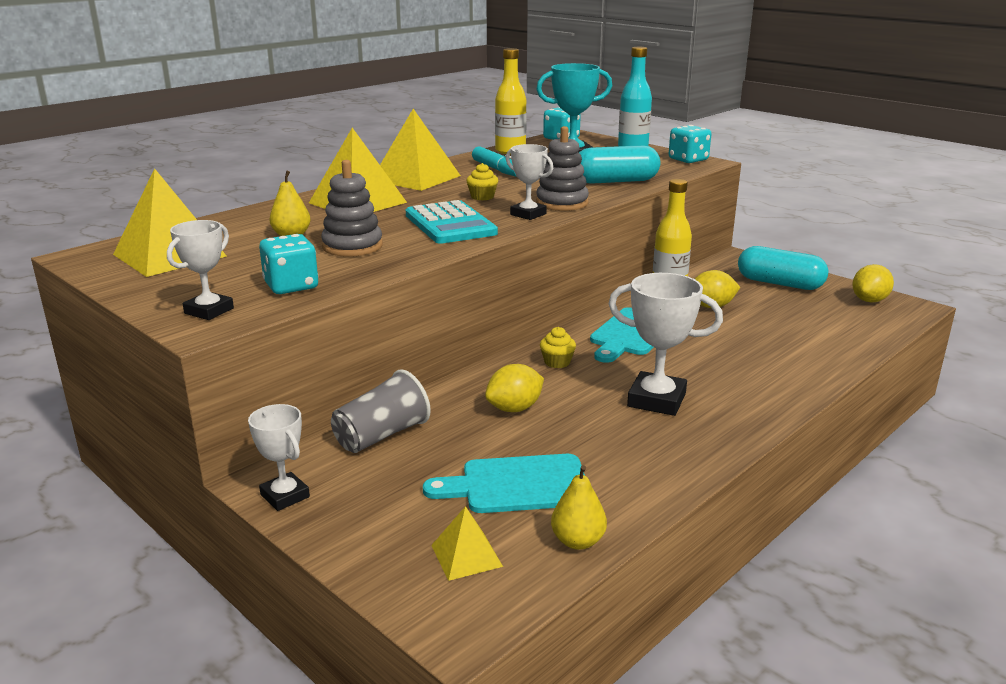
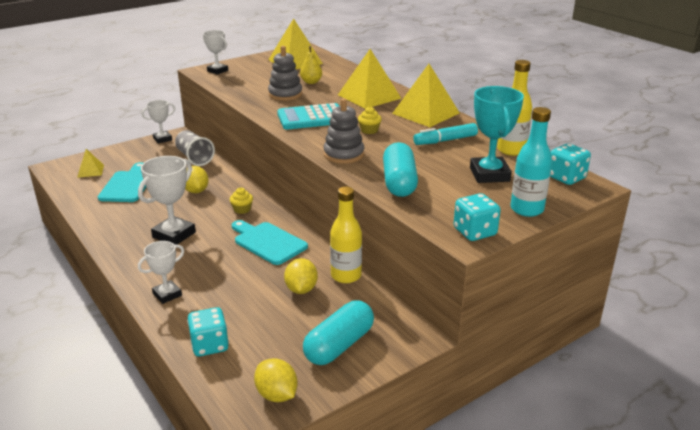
camera: 100 degrees right, 5 degrees up
(291, 286) = (235, 83): turquoise dice -> turquoise dice (210, 345)
(528, 214) = (321, 141): white trophy -> white trophy (167, 294)
(577, 541) = (76, 194): yellow pear -> none

